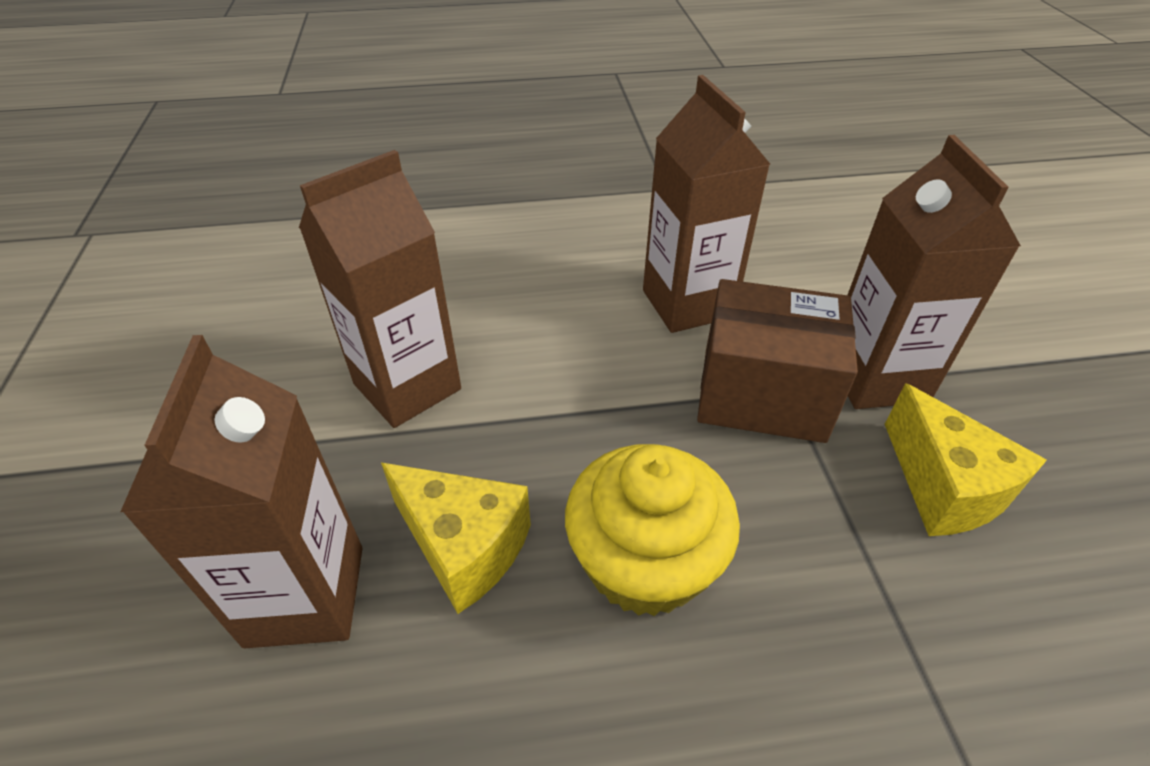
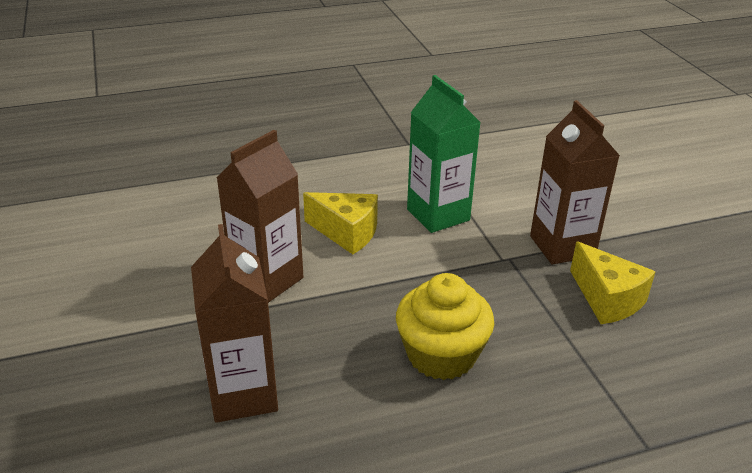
camera: 10 degrees left, 10 degrees down
(464, 547) = (331, 359): yellow cheese -> yellow cheese (347, 233)
(687, 304) = (438, 215): brown carton -> green carton
(762, 394) = (495, 262): brown box -> none

